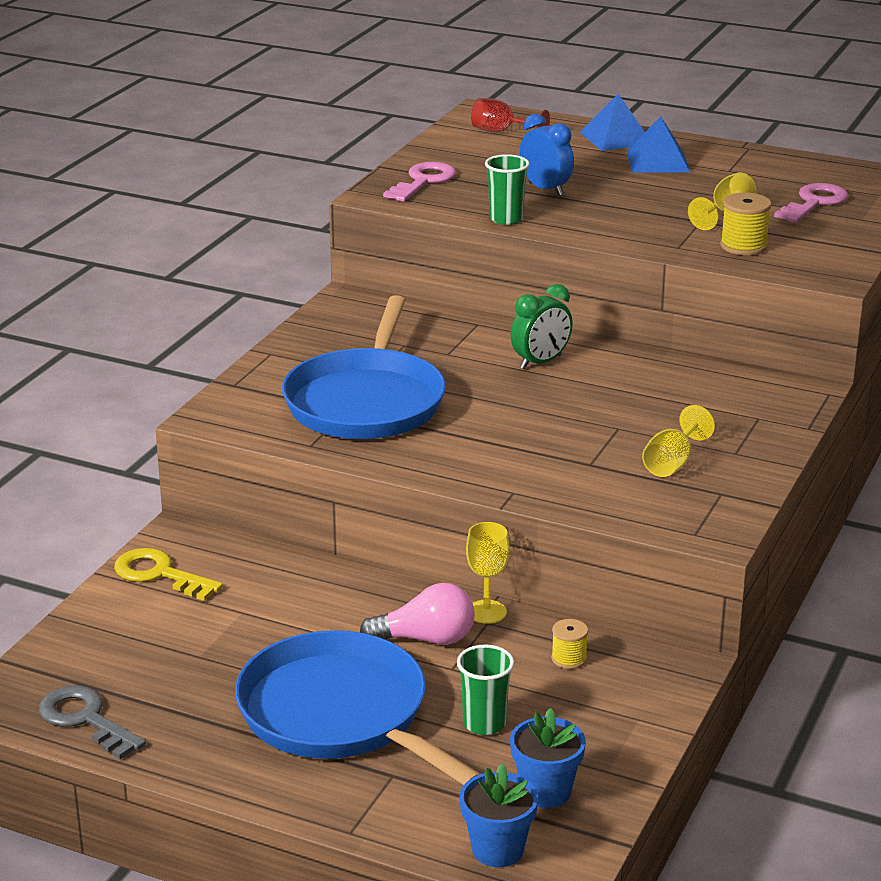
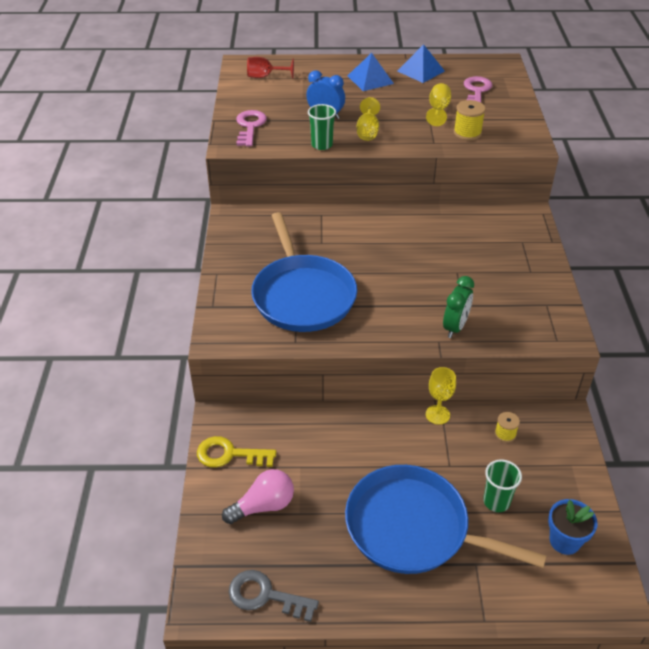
camera: 25 degrees left, 15 degrees up
(426, 639) = (420, 448): pink light bulb -> pink light bulb (263, 506)
(497, 849) = (572, 598): blue flower pot -> none
(540, 362) = (378, 234): green clock -> green clock (455, 327)
(615, 138) = (333, 67): blue pyramid -> blue pyramid (420, 71)
(672, 463) = (505, 290): yellow goblet -> yellow goblet (367, 131)

